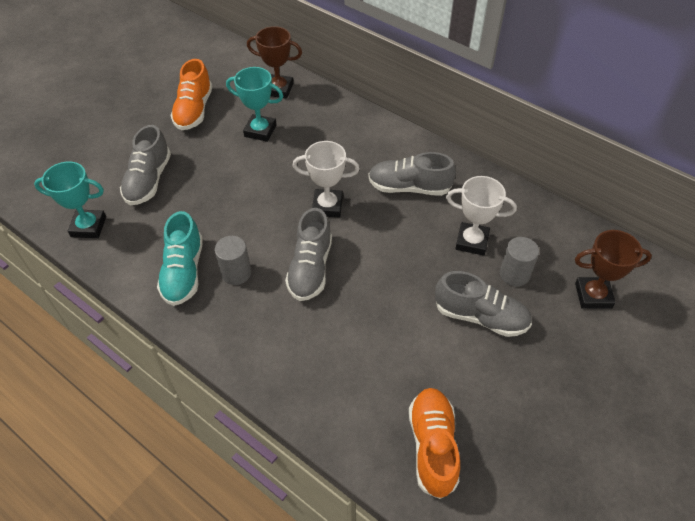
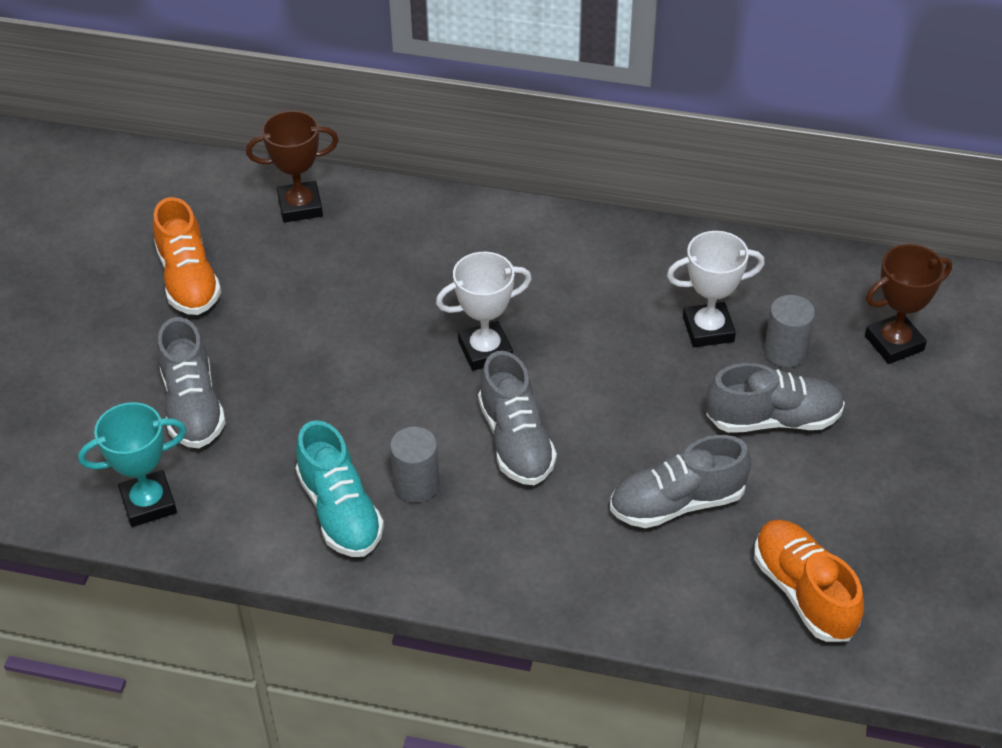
camera: 25 degrees left, 5 degrees down
(260, 131) = (314, 277): turquoise trophy -> none
(409, 187) = (583, 286): grey shoe -> grey shoe (677, 503)

